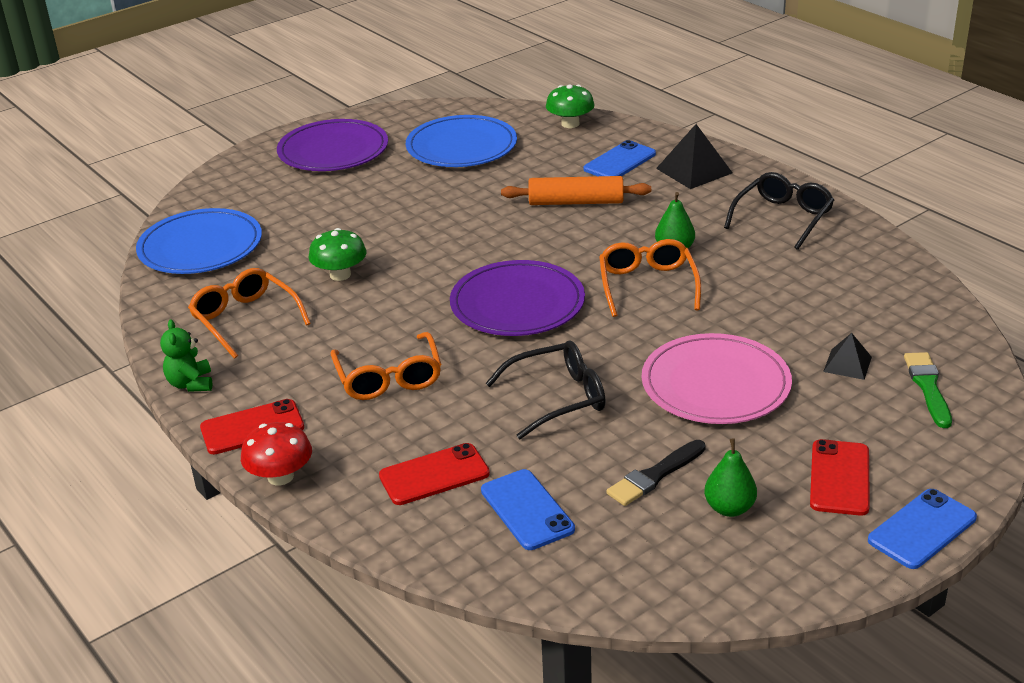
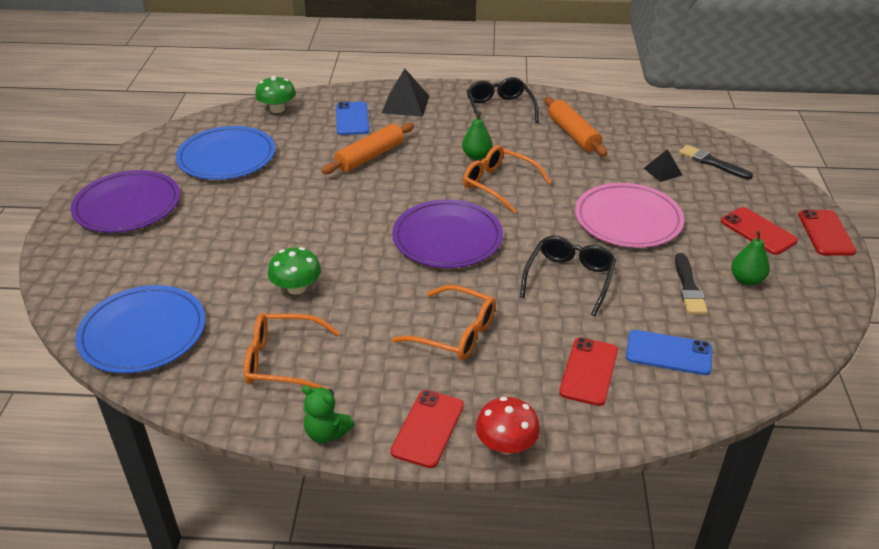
camera: 50 degrees left, 5 degrees up
(816, 279) = (573, 134): none -> orange rolling pin
(922, 529) = (826, 233): blue phone -> red phone
(928, 387) = (712, 162): green brush -> black brush

